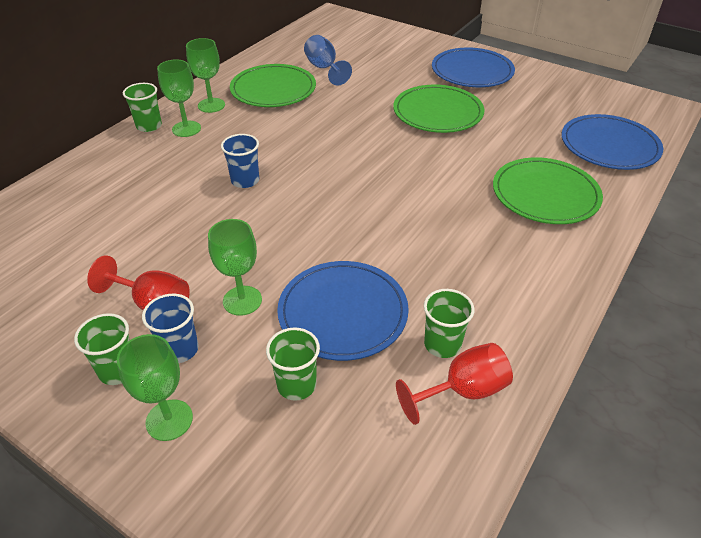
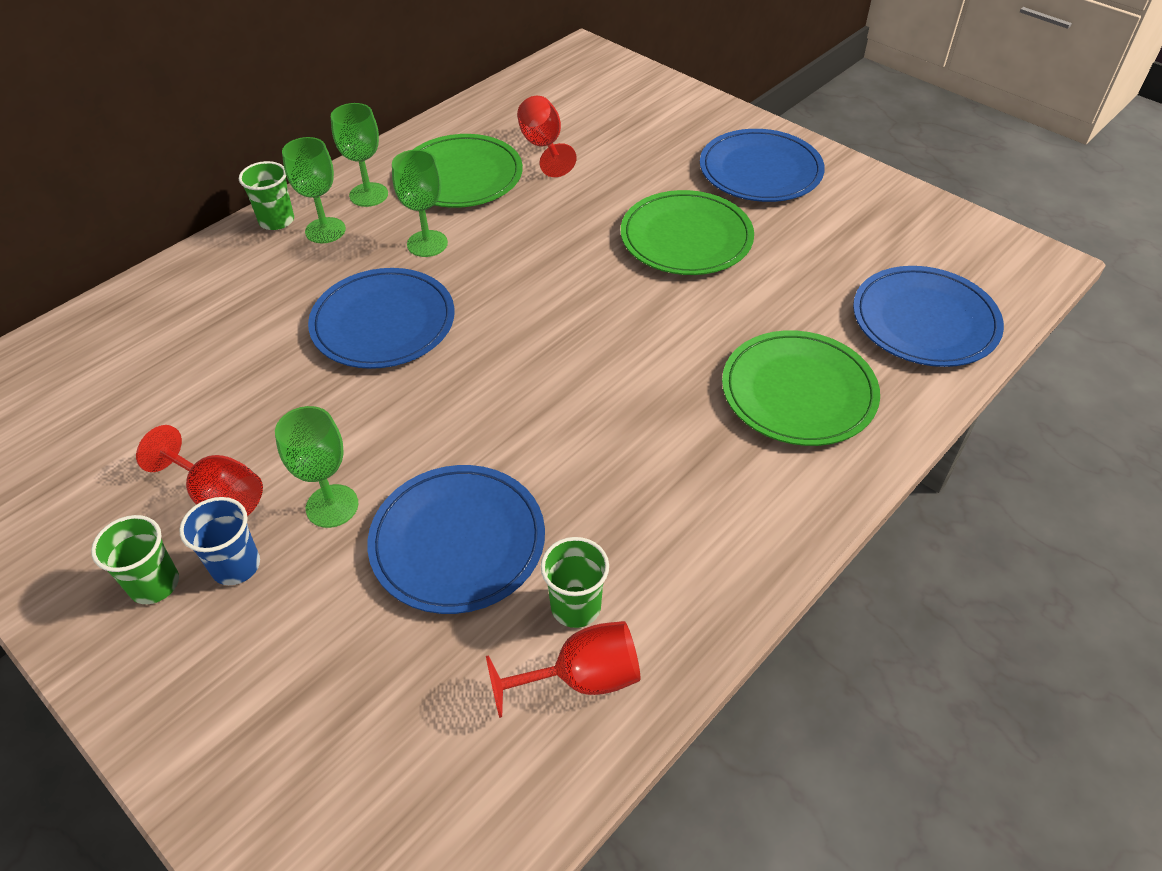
camera: 10 degrees right, 5 degrees up
(169, 420) = (200, 661): green goblet -> green goblet (427, 244)
(245, 180) = (383, 322): blue cup -> blue plate
(296, 385) = (369, 637): green cup -> none
(324, 69) = (543, 147): blue goblet -> red goblet

